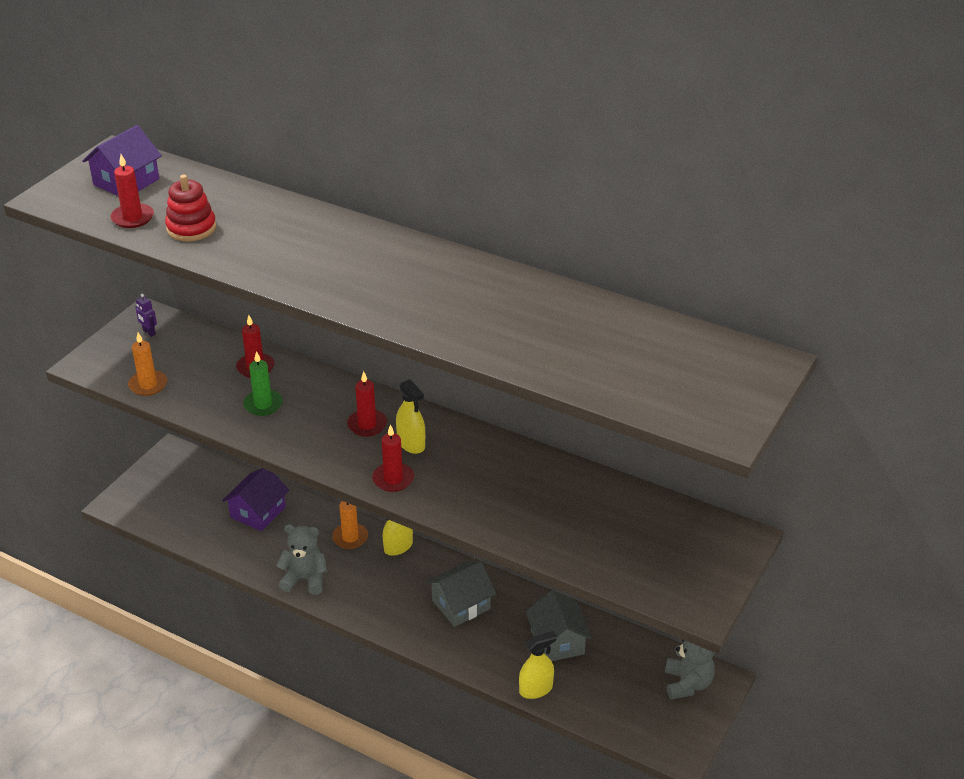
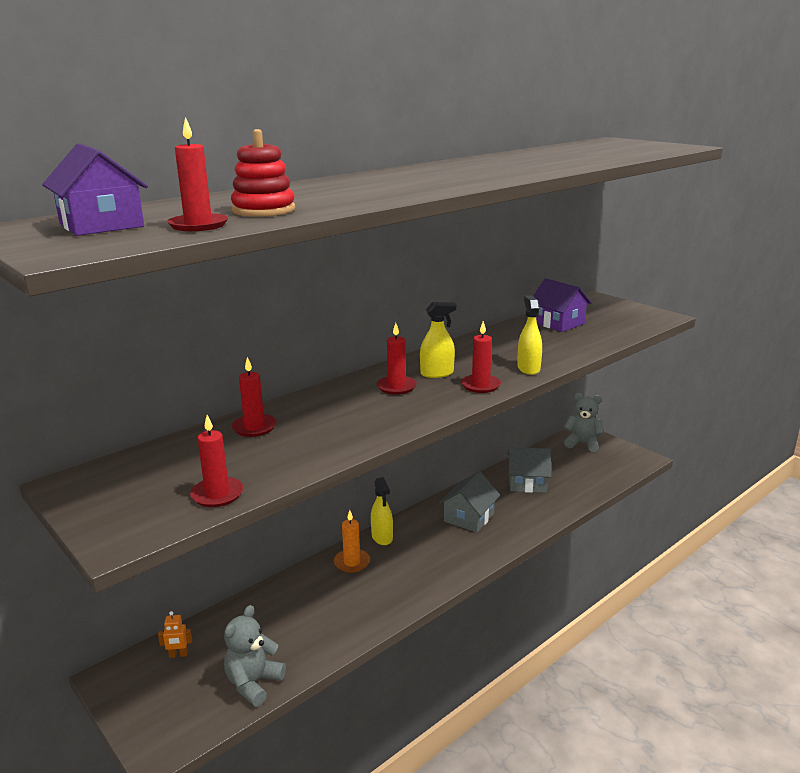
camera: 70 degrees left, 15 degrees down
(148, 385) = (217, 494): orange candle -> red candle
(149, 332) = (108, 485): purple robot -> none
(203, 476) = (178, 655): none -> orange robot
(258, 512) = (272, 619): purple house -> purple house (558, 323)
(263, 404) = (322, 430): green candle -> none
(305, 579) = (391, 601): grey teddy bear -> grey teddy bear (253, 683)
(461, 604) = (469, 517): grey house -> grey house turned 45 degrees clockwise
(536, 689) = (572, 501): yellow spray bottle -> yellow spray bottle (528, 368)

